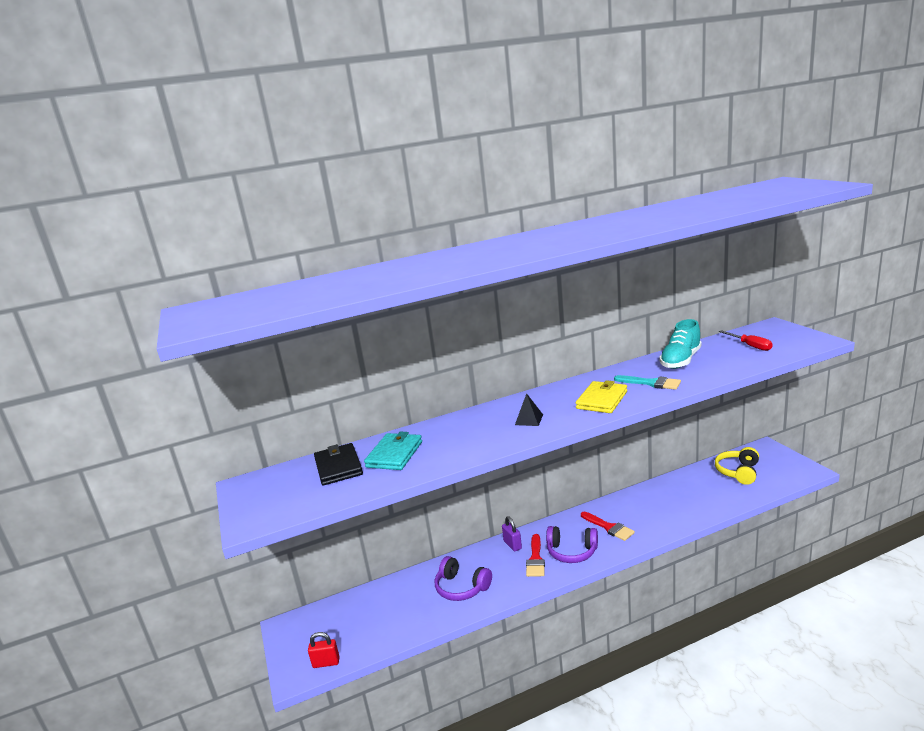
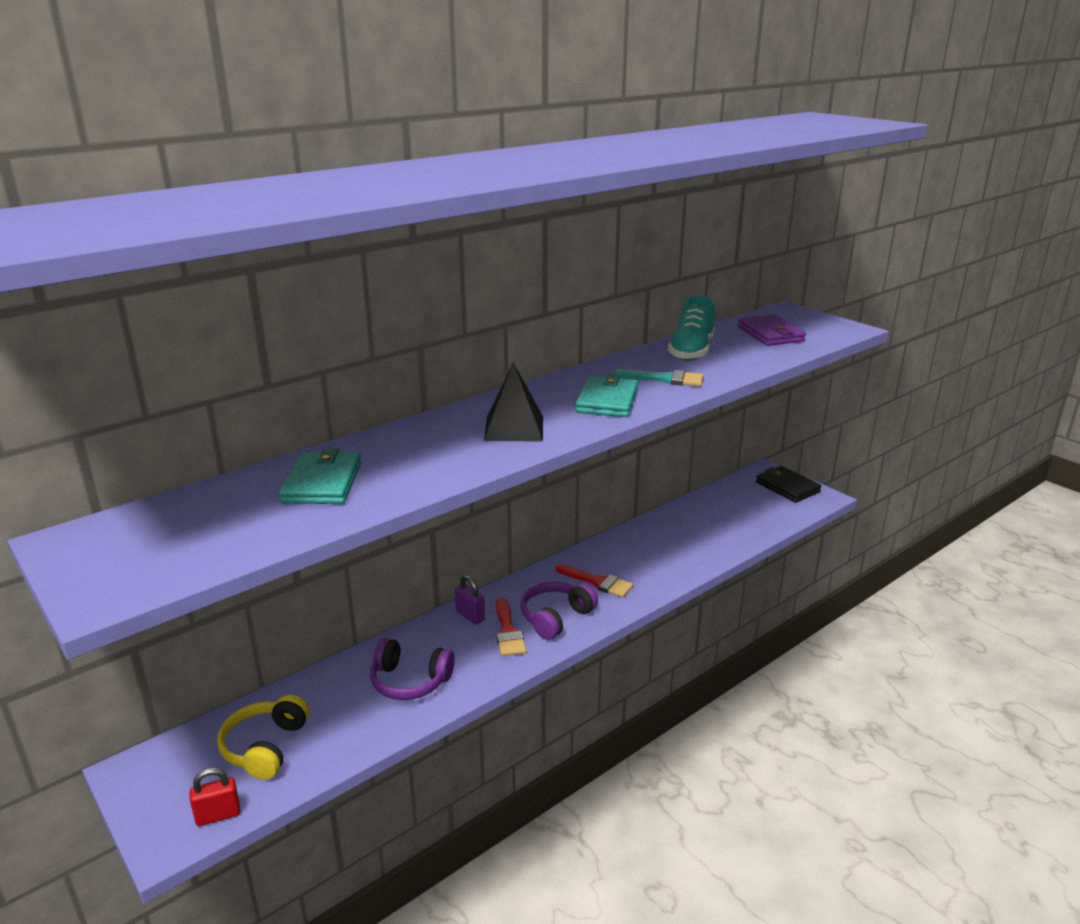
camera: 20 degrees left, 5 degrees up
(338, 467) = (232, 505): black wallet -> black wallet (787, 487)
(529, 419) = (514, 428): black pyramid -> black pyramid, size x1.64
(572, 551) = (556, 617): purple headphones -> purple headphones turned 135 degrees clockwise
(602, 400) = (607, 401): yellow wallet -> turquoise wallet
(738, 472) = (742, 502): yellow headphones -> yellow headphones (265, 747)
(750, 346) = (770, 334): red screwdriver -> purple wallet

